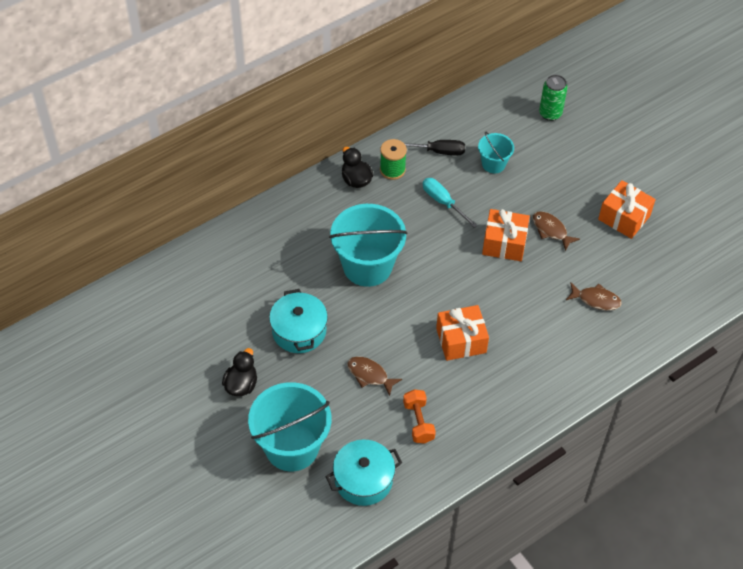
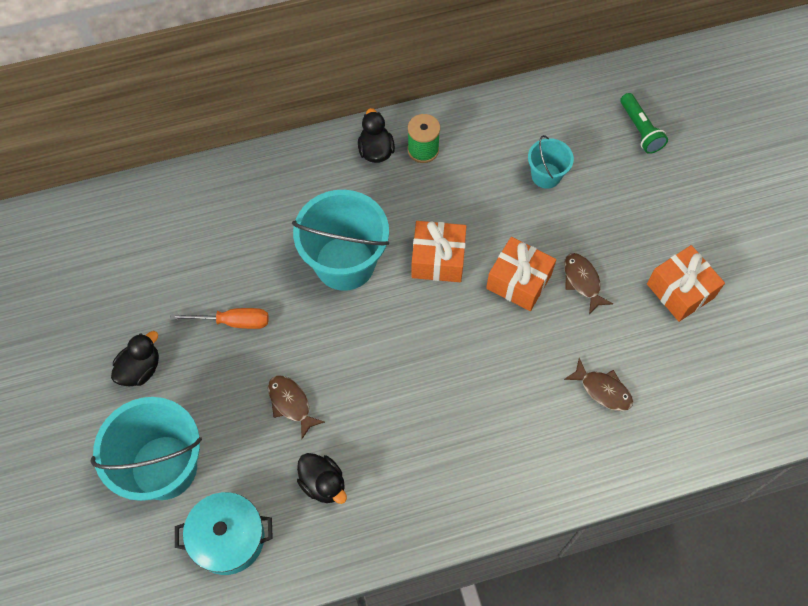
camera: 20 degrees right, 10 degrees up
(299, 331) = (233, 322): turquoise pot -> orange screwdriver
(418, 422) = (323, 483): orange dumbbell -> black duck
(437, 151) = (485, 141): black screwdriver -> none
(443, 202) = (466, 207): turquoise screwdriver -> none
(461, 340) = (416, 392): orange gift -> orange gift (438, 259)
(550, 114) = (640, 130): green can -> green flashlight

